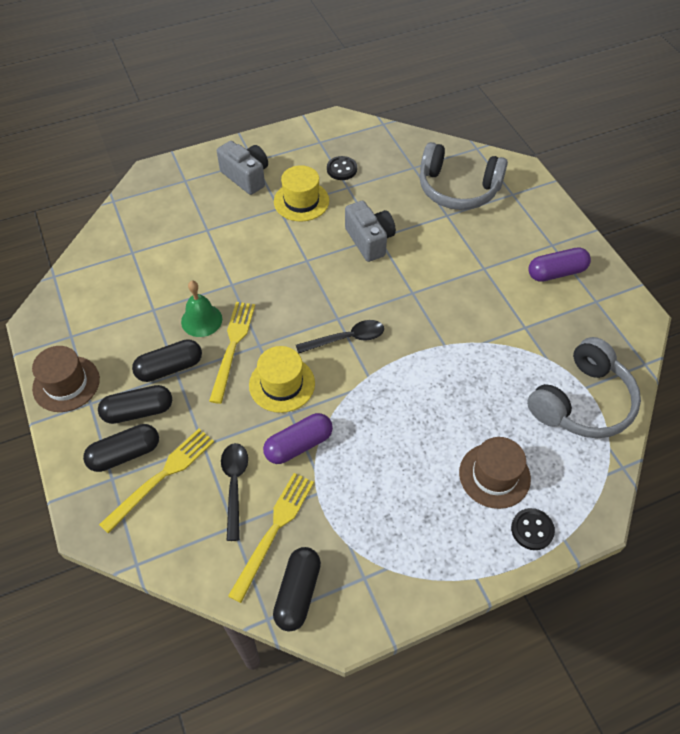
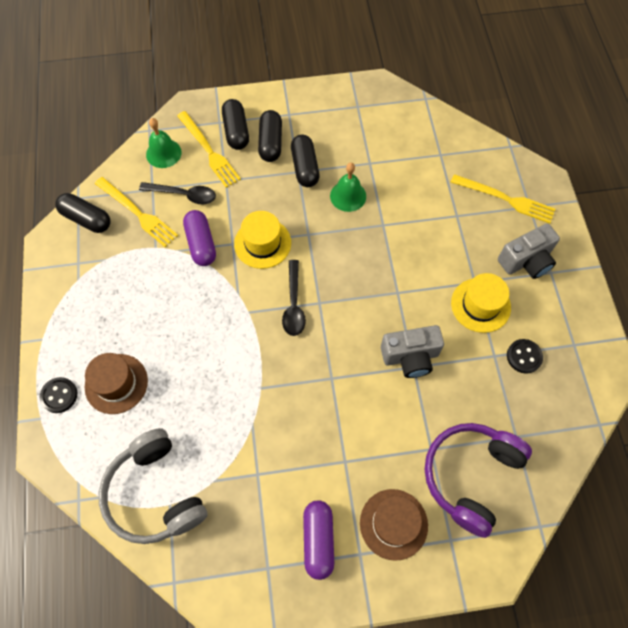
camera: 105 degrees right, 10 degrees up
(66, 384) = (311, 101): brown hat -> brown hat (393, 524)
(173, 531) = (163, 153): none -> green bell
(232, 347) = (312, 214): yellow fork -> yellow fork (506, 199)
(458, 189) = (470, 476): grey headphones -> purple headphones

